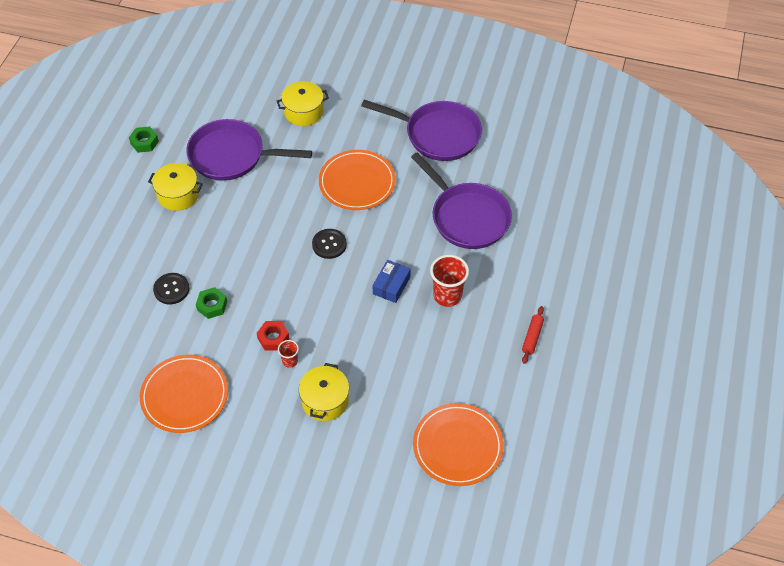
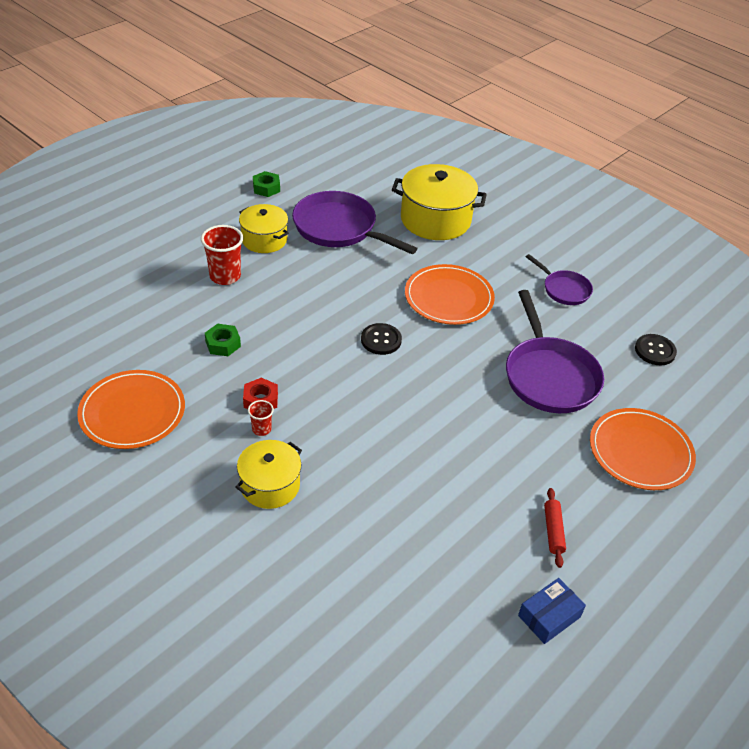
camera: 25 degrees right, 10 degrees down
(171, 289) = (195, 313): black button -> black button (655, 351)
(303, 112) = (435, 220): yellow pot -> yellow pot, size x1.62
(391, 285) = (421, 405): blue box -> blue box (549, 616)
(437, 134) = (563, 289): purple pan -> purple pan, size x0.55
(447, 295) = (478, 442): red cup -> red cup (225, 276)
(458, 446) = (387, 608): orange plate -> orange plate (640, 452)
(532, 337) = (553, 531): red rolling pin -> red rolling pin turned 45 degrees counterclockwise

